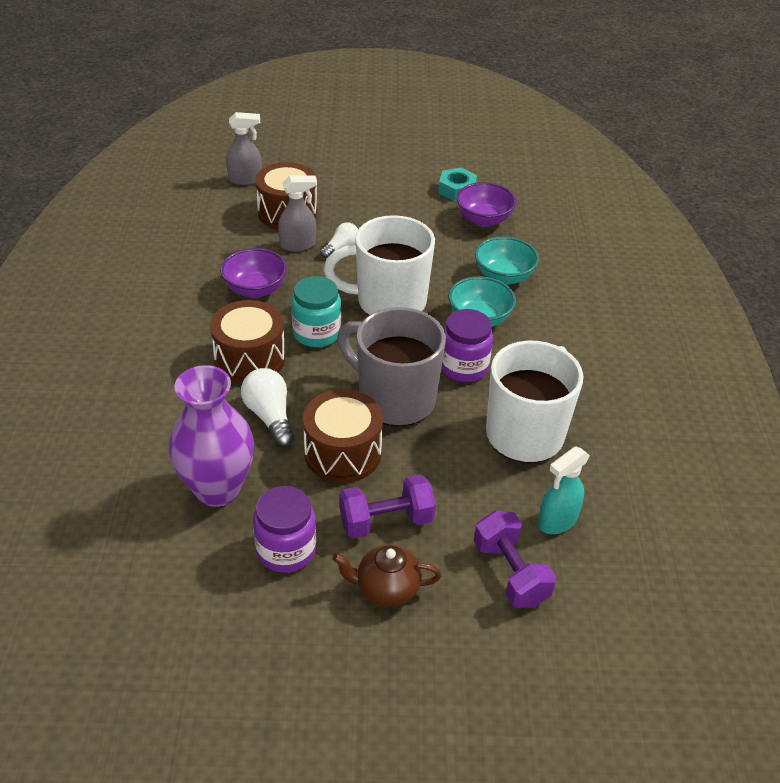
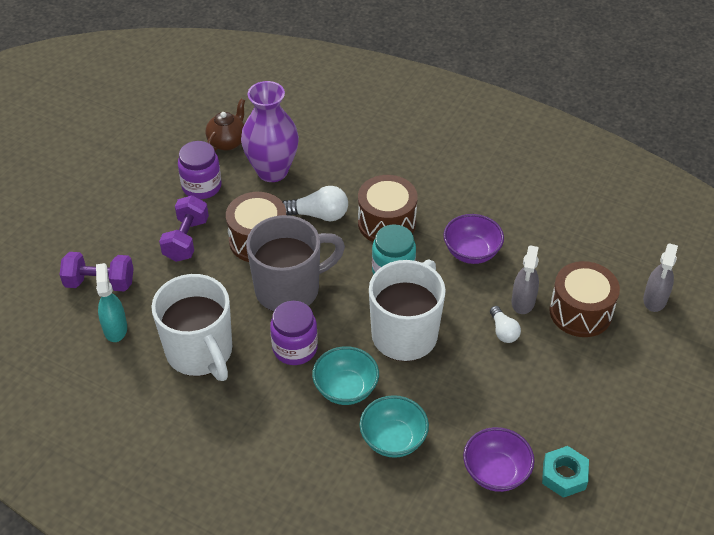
camera: 120 degrees right, 5 degrees up
(386, 589) = (139, 220): brown teapot -> brown teapot (227, 142)

